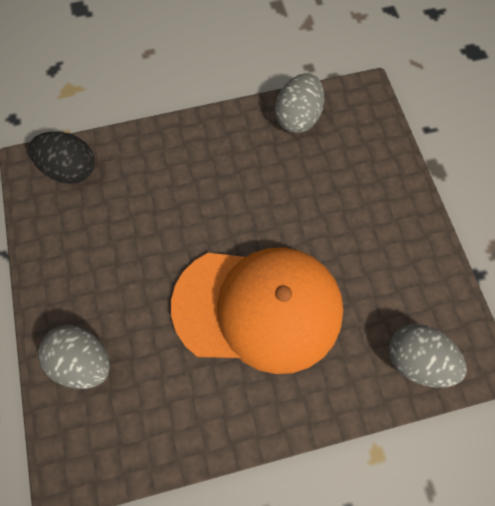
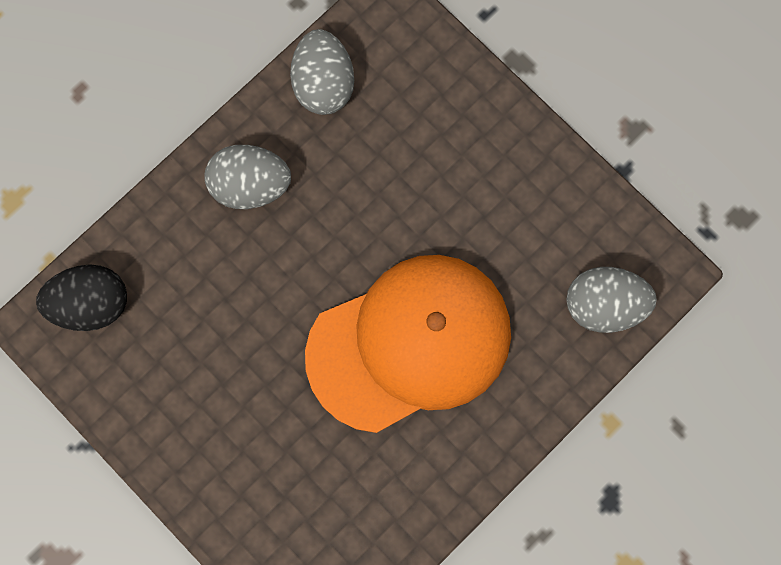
camera: 30 degrees left, 10 degrees up
(83, 361) = (258, 507): grey egg -> grey egg (250, 185)

